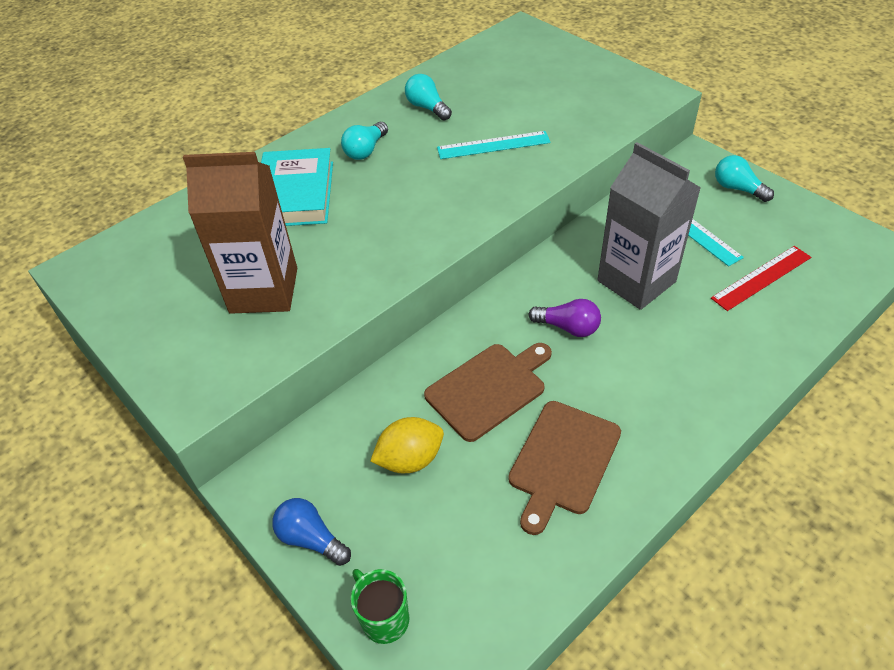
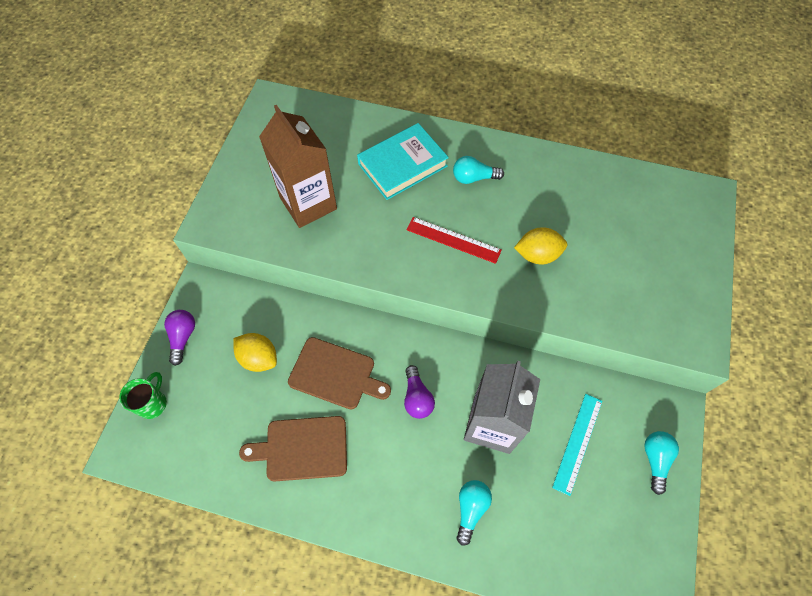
camera: 55 degrees right, 15 degrees up
(311, 539) = (183, 337): blue light bulb -> purple light bulb
(427, 108) = (550, 187): turquoise light bulb -> turquoise light bulb (470, 509)
(493, 145) = (537, 255): turquoise ruler -> yellow lemon
(761, 277) = (555, 519): red ruler -> red ruler (453, 240)

